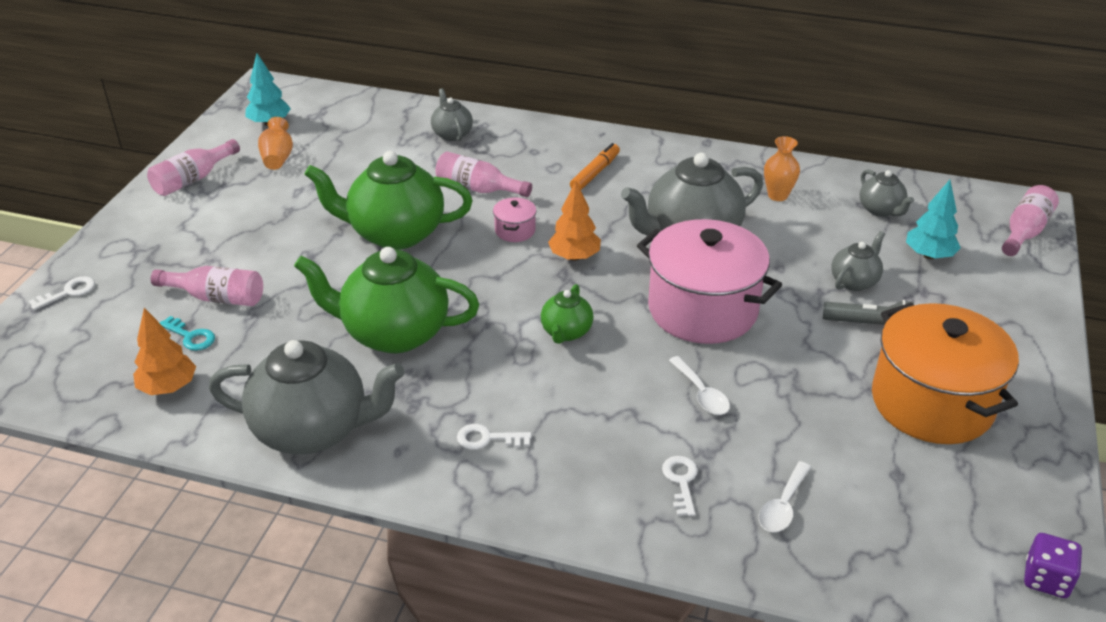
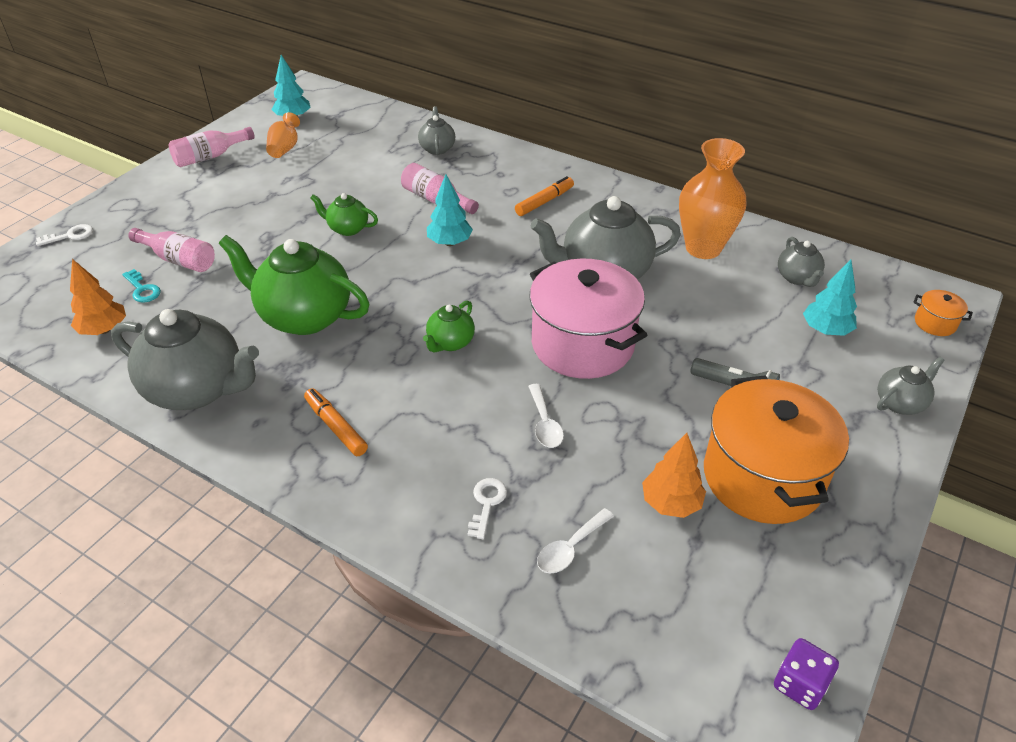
camera: 15 degrees right, 5 degrees up
(395, 233) = (347, 228): green teapot -> green teapot, size x0.49
(487, 439) = (336, 427): white key -> orange marker
(515, 231) = (449, 242): pink pot -> turquoise tree
(574, 257) = (490, 275): orange tree -> orange tree (671, 503)
(777, 195) = (703, 248): orange vase -> orange vase, size x1.90
(854, 281) = (740, 343): grey teapot -> grey teapot (900, 403)
(1024, 232) = (935, 323): pink bottle -> orange pot

